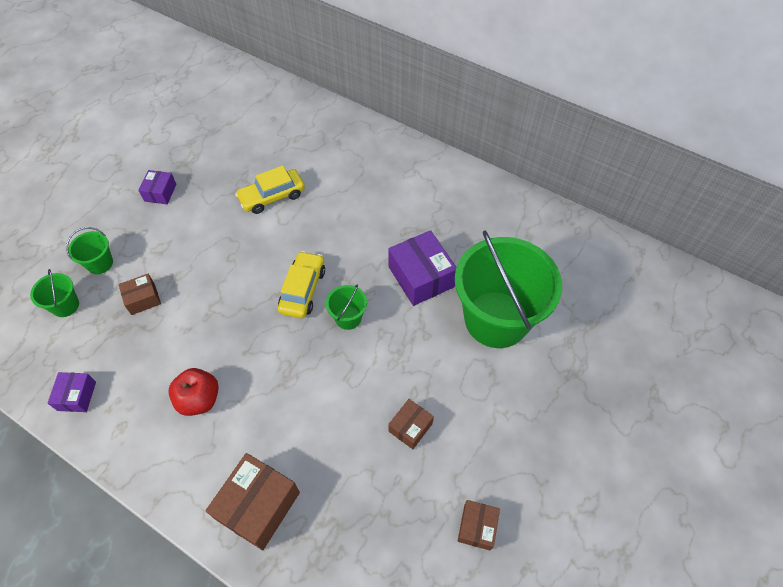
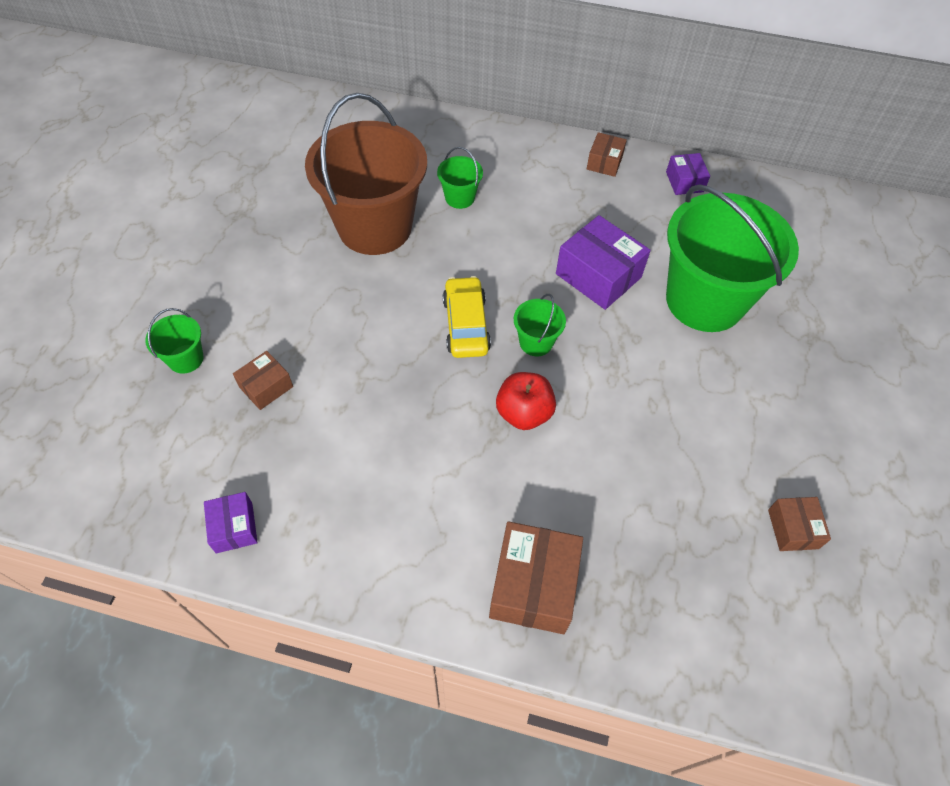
camera: 20 degrees left, 0 degrees up
(65, 305) = (163, 422): green bucket -> green bucket (460, 198)
(160, 192) = (226, 254): purple box -> purple box (684, 182)
(199, 399) = (399, 485): red apple -> red apple (524, 413)
(272, 196) = (375, 227): yellow car -> brown bucket
(410, 427) = (667, 444): brown box -> brown box (604, 162)

